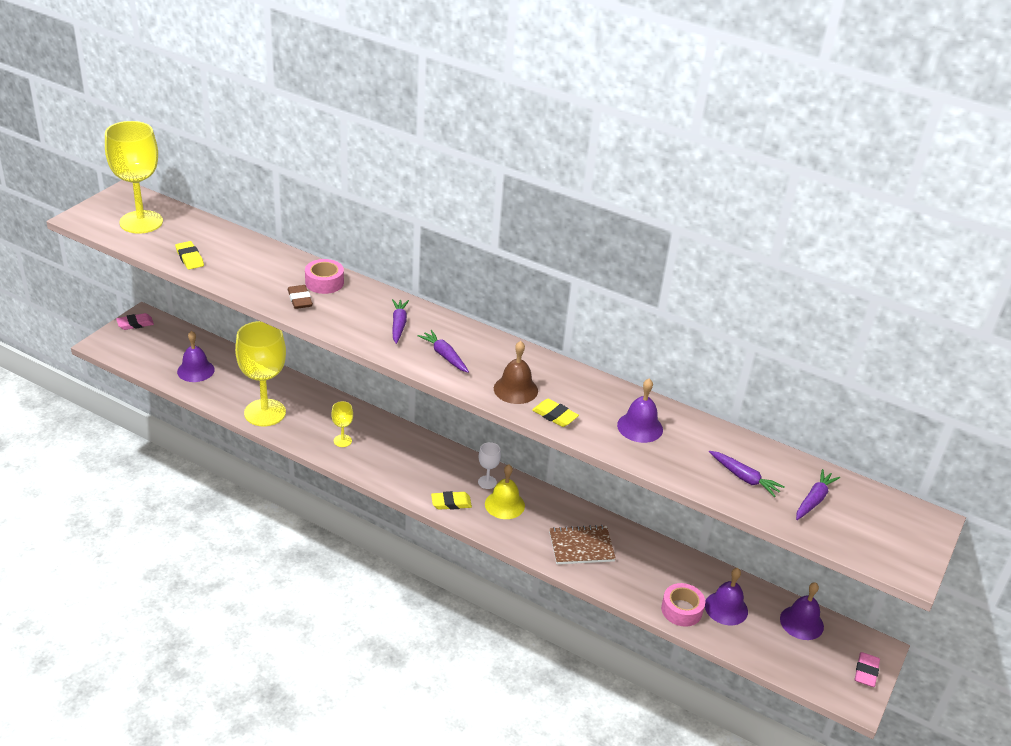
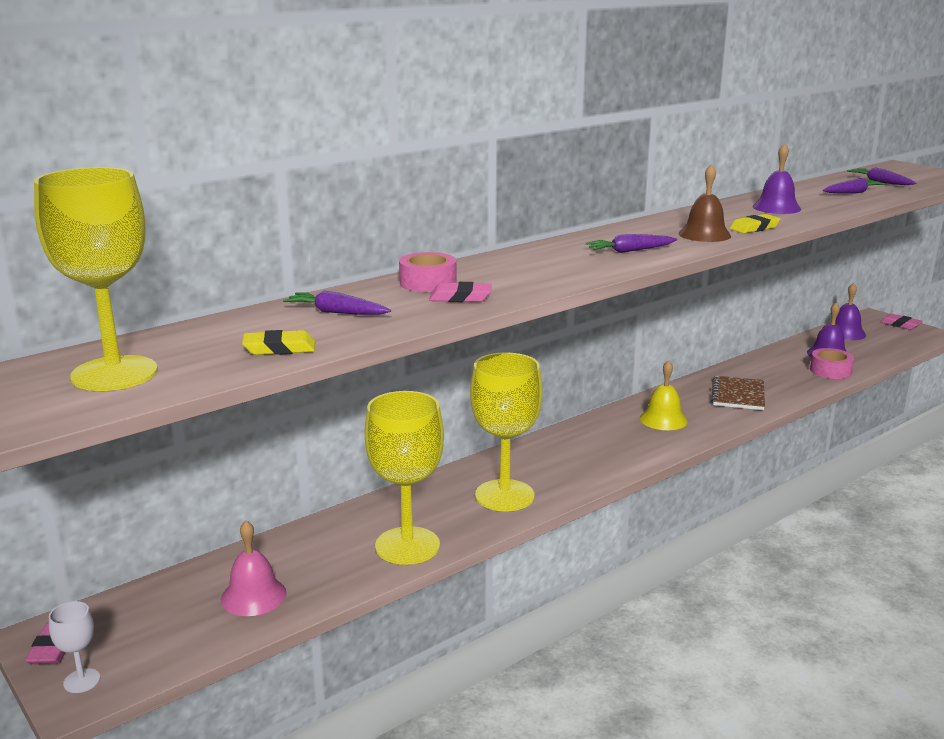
camera: 65 degrees left, 15 degrees down
(195, 370) = (253, 596): purple bell -> pink bell
(300, 300) = (460, 297): brown eraser -> pink eraser
(342, 441) = (504, 495): yellow goblet -> yellow goblet, size x2.28
(398, 325) = (553, 261): purple carrot -> purple carrot (336, 312)
(451, 503) = (651, 447): yellow eraser -> none
(487, 482) = (622, 422): white goblet -> white goblet (82, 681)

